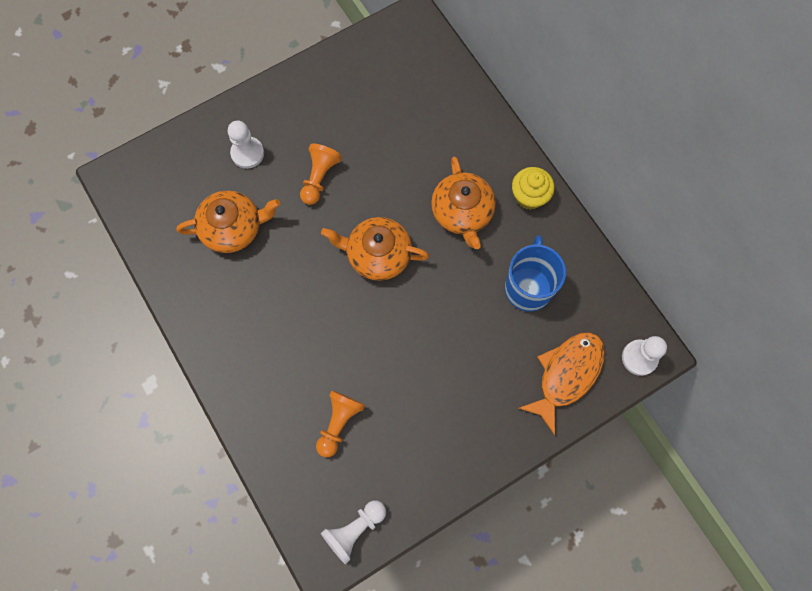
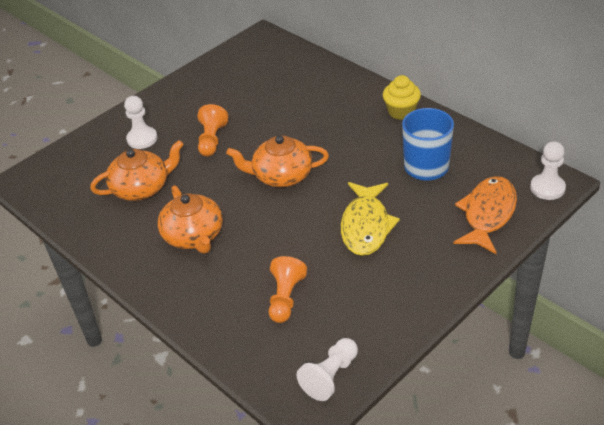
camera: 10 degrees left, 30 degrees down
(442, 353) = (366, 226): none -> yellow fish
(462, 212) = (347, 133): orange teapot -> orange teapot (193, 236)

